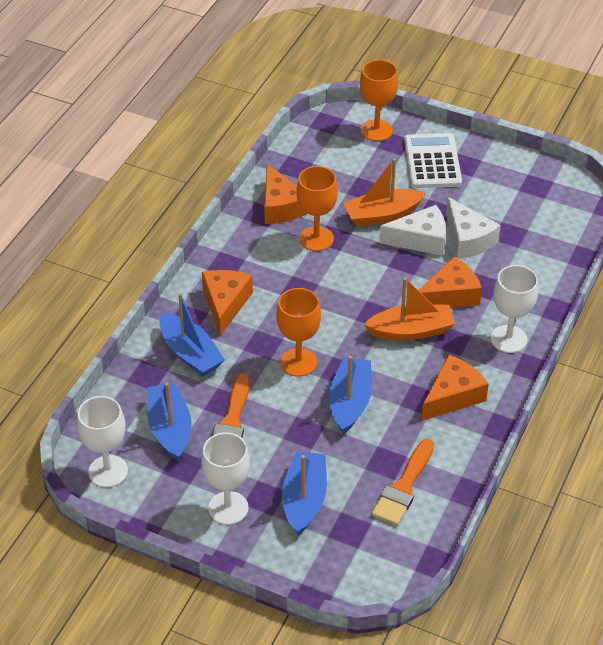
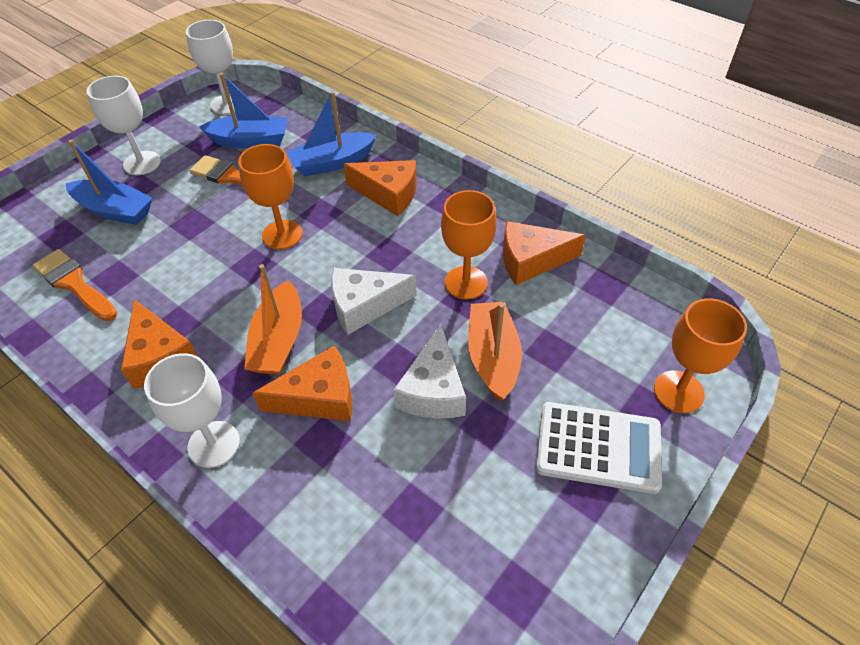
camera: 105 degrees right, 5 degrees up
(350, 402) = (207, 264): blue boat -> none
(450, 295) = (319, 397): orange cheese -> orange cheese turned 90 degrees counterclockwise
(468, 239) = (418, 449): white cheese -> white cheese (364, 306)

